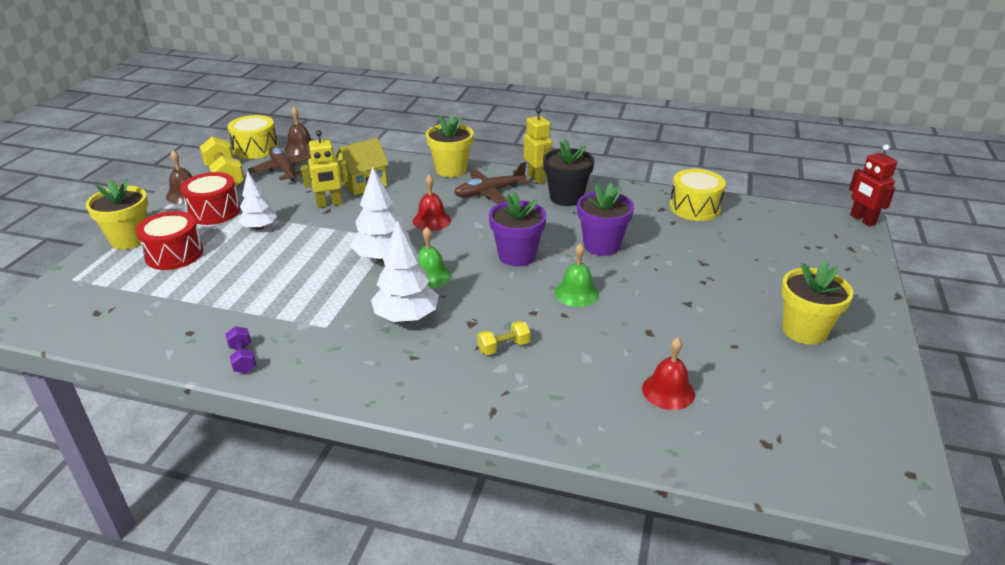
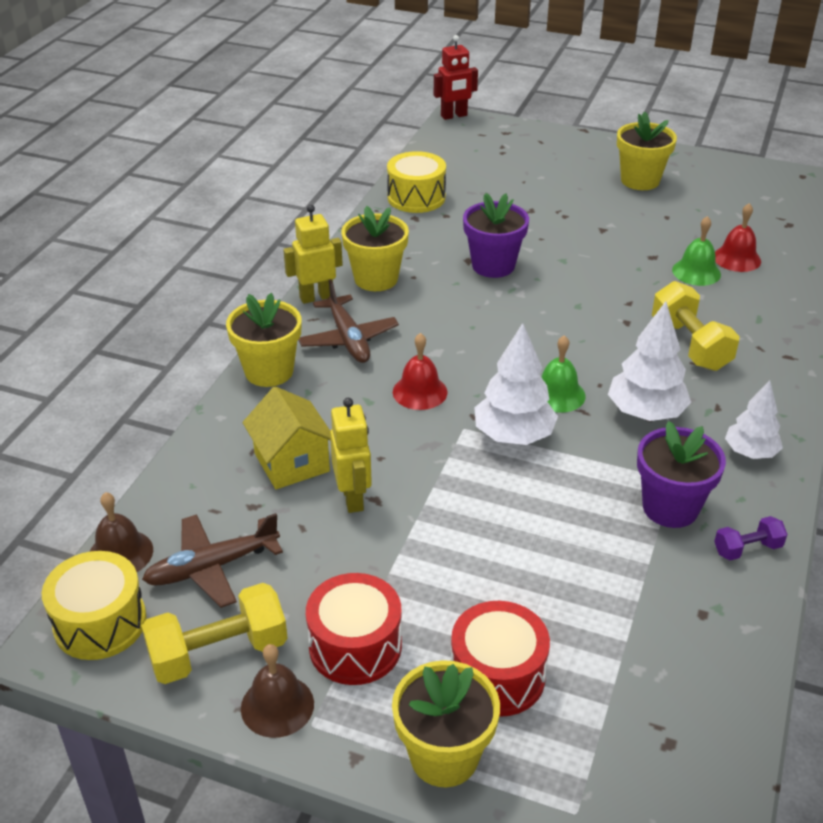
camera: 85 degrees left, 5 degrees up
(259, 227) = (420, 575): white tree -> white tree (750, 452)
(503, 347) = (690, 345): yellow dumbbell -> yellow dumbbell, size x1.84
(517, 256) = (513, 325): purple flower pot -> purple flower pot (670, 507)
(566, 198) = (376, 279): black flower pot -> yellow flower pot
(576, 293) = (589, 291): green bell -> green bell (696, 272)

